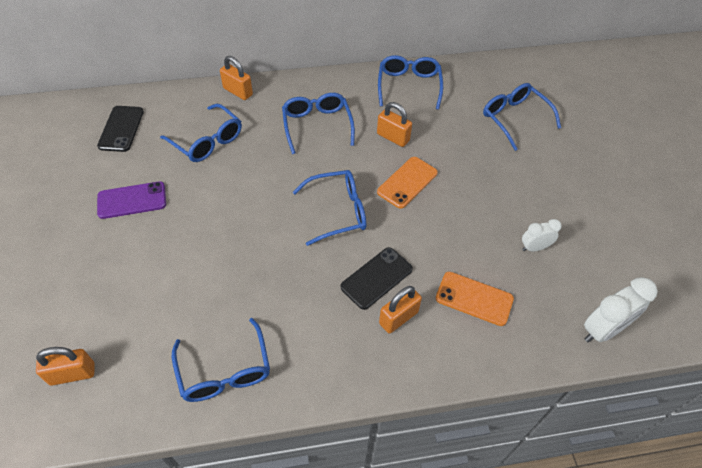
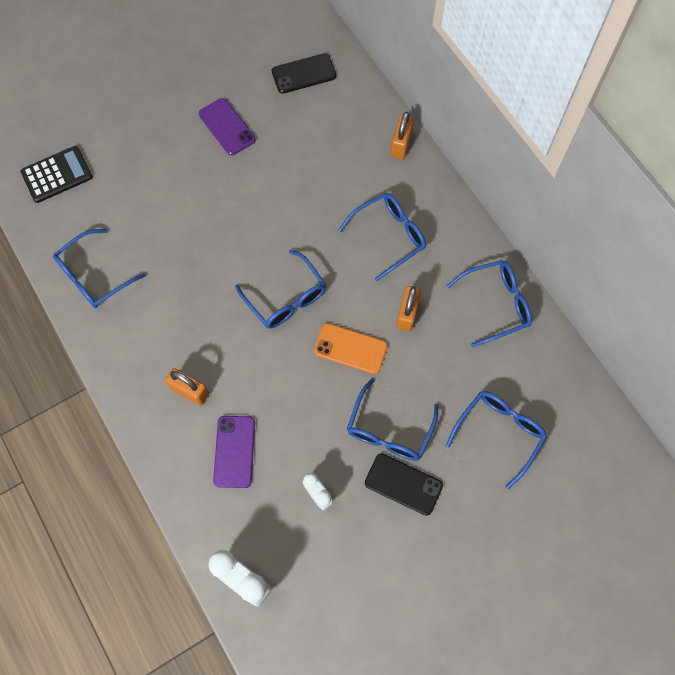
camera: 70 degrees right, 15 degrees up
(72, 374) = (57, 175): orange padlock -> black calculator
(207, 141) = (322, 150): blue glasses -> blue glasses (389, 430)
(376, 278) = (224, 359): black phone -> black phone (403, 484)
(474, 298) = (234, 451): orange phone -> purple phone

